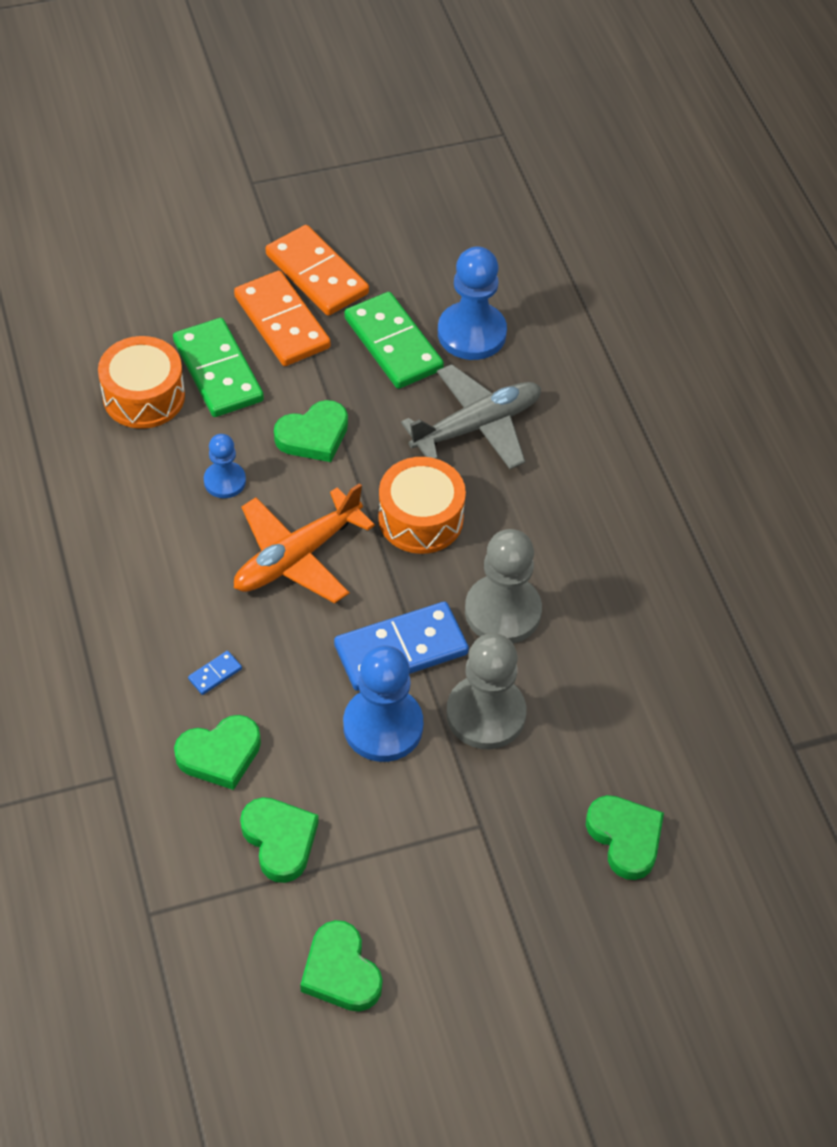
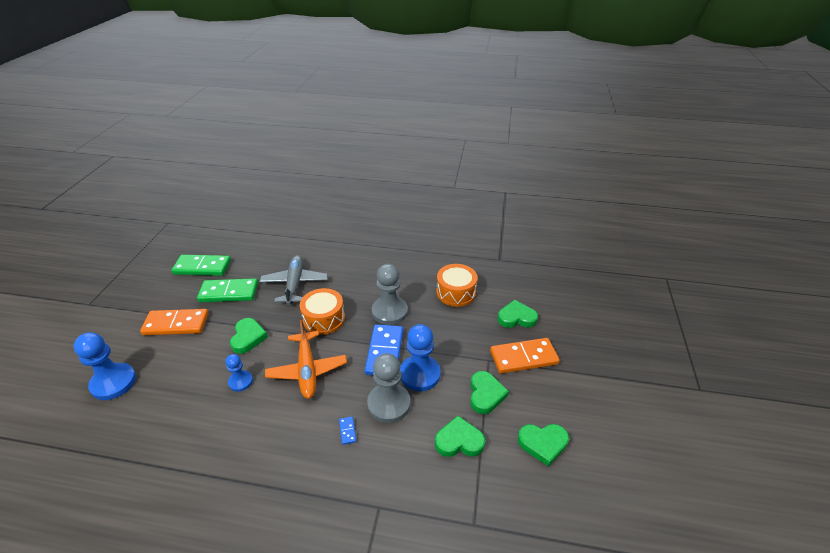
camera: 60 degrees left, 15 degrees down
(144, 396) = (157, 396): orange drum -> orange drum (456, 292)
(218, 371) = (176, 359): green domino -> green domino (202, 267)
(220, 754) = (395, 448): green heart -> green heart (485, 394)
(317, 274) = (165, 302): orange domino -> orange domino (523, 357)
(471, 333) = (249, 268): blue pawn -> blue pawn (113, 382)
(486, 714) = (435, 336): grey pawn -> grey pawn (389, 404)

